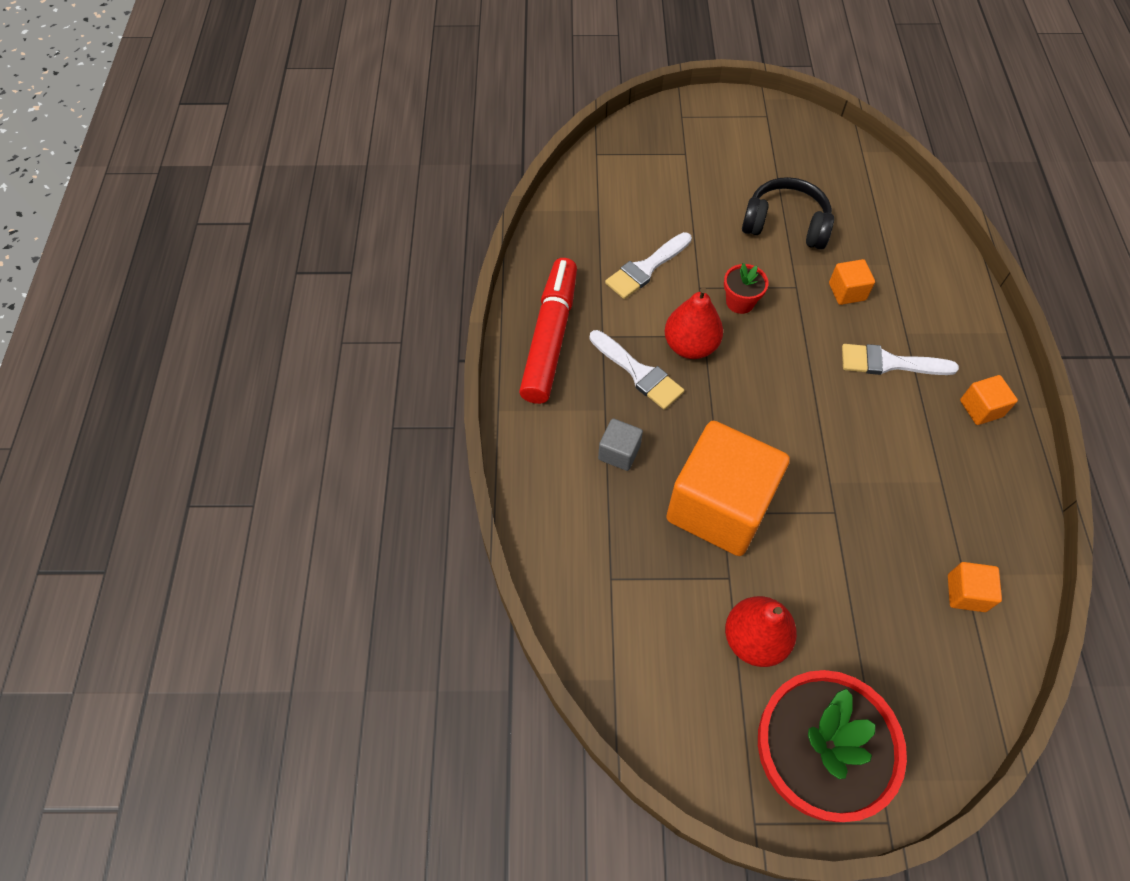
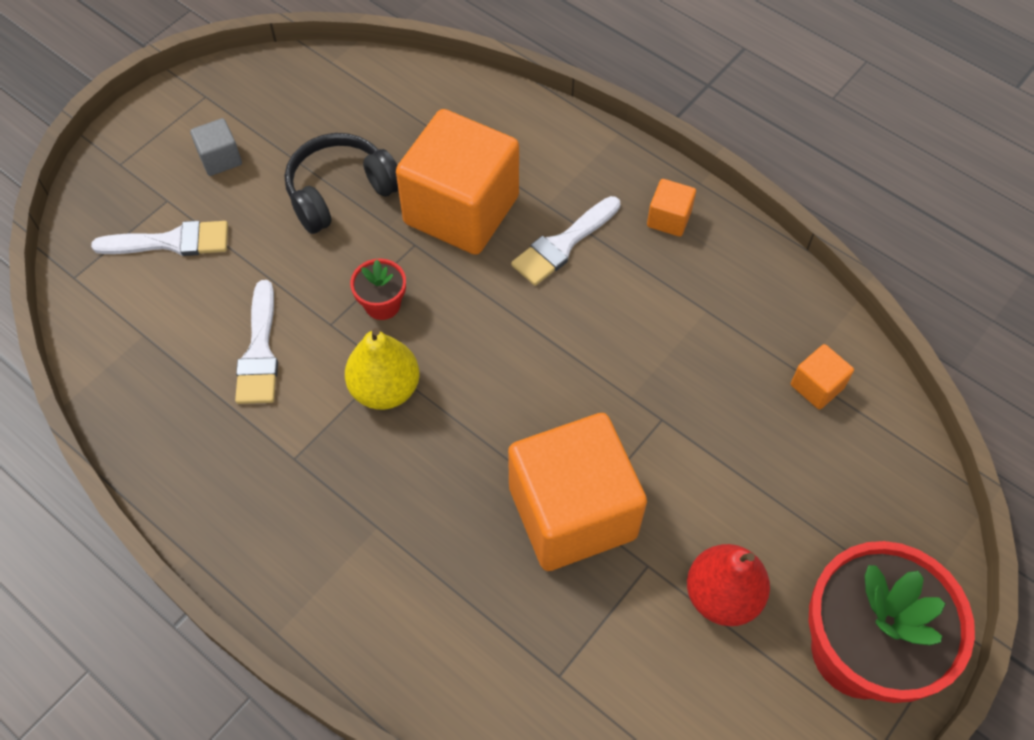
camera: 50 degrees left, 0 degrees up
(550, 337) = (245, 510): red marker -> none
(619, 452) = (436, 554): grey cube -> grey cube (220, 159)
(638, 372) = (368, 460): white brush -> white brush (171, 242)
(690, 346) = (385, 389): red pear -> yellow pear
(847, 291) = (461, 210): orange cube -> orange cube, size x2.40

